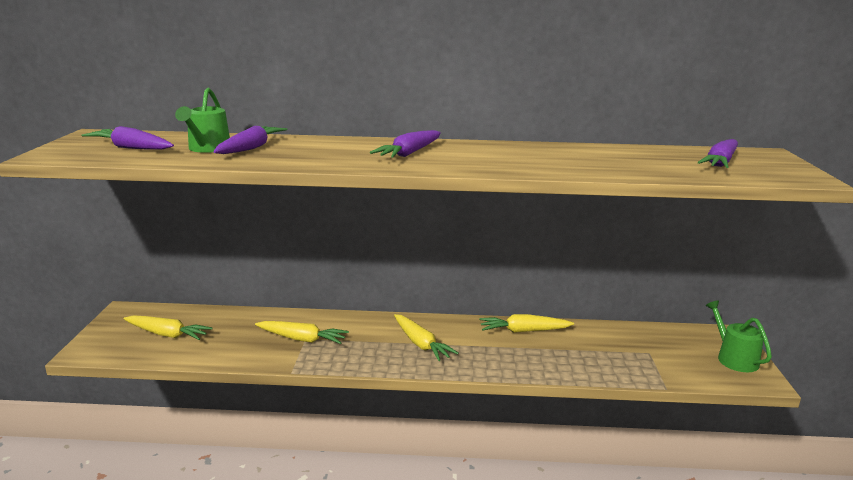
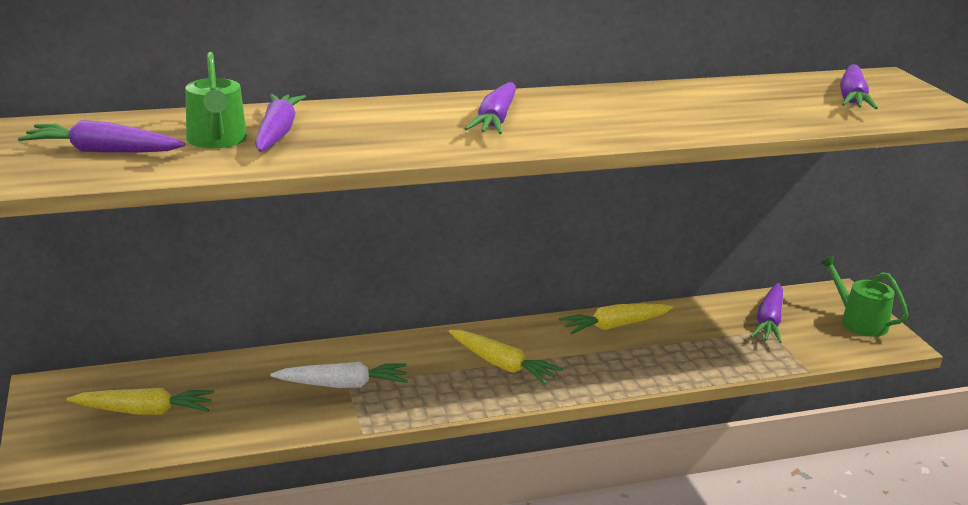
camera: 20 degrees left, 5 degrees up
(302, 339) = (343, 385): yellow carrot -> white carrot
(653, 346) = (769, 321): none -> purple carrot

